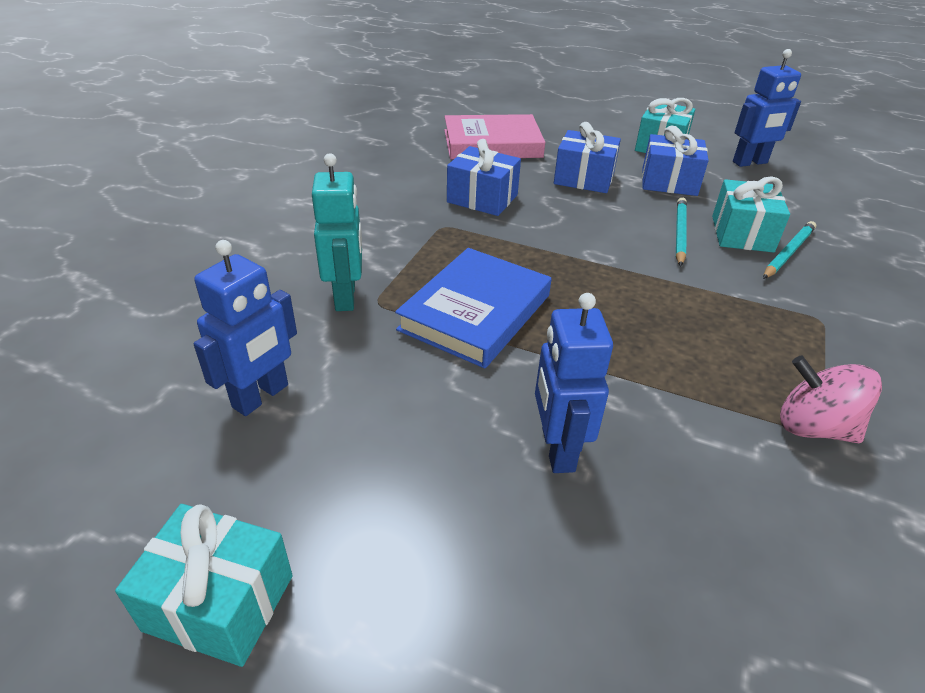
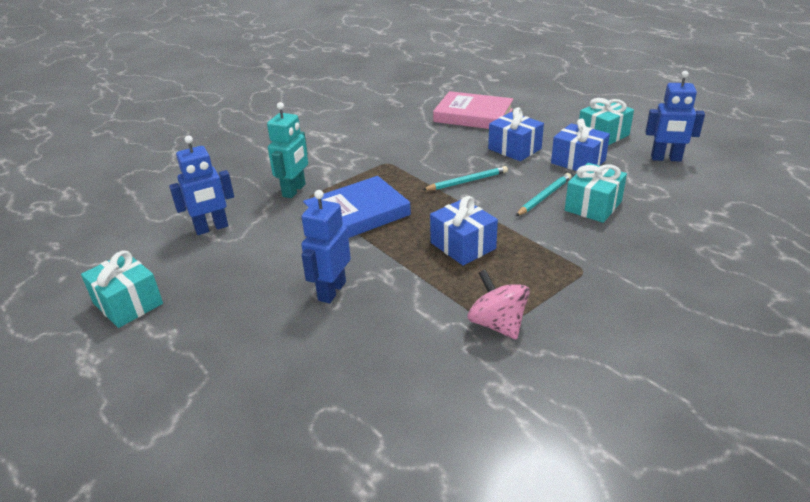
camera: 30 degrees right, 5 degrees down
(482, 198) = (429, 150): blue gift -> blue gift (463, 245)
(788, 253) = (614, 225): turquoise pencil -> turquoise pencil (467, 181)

